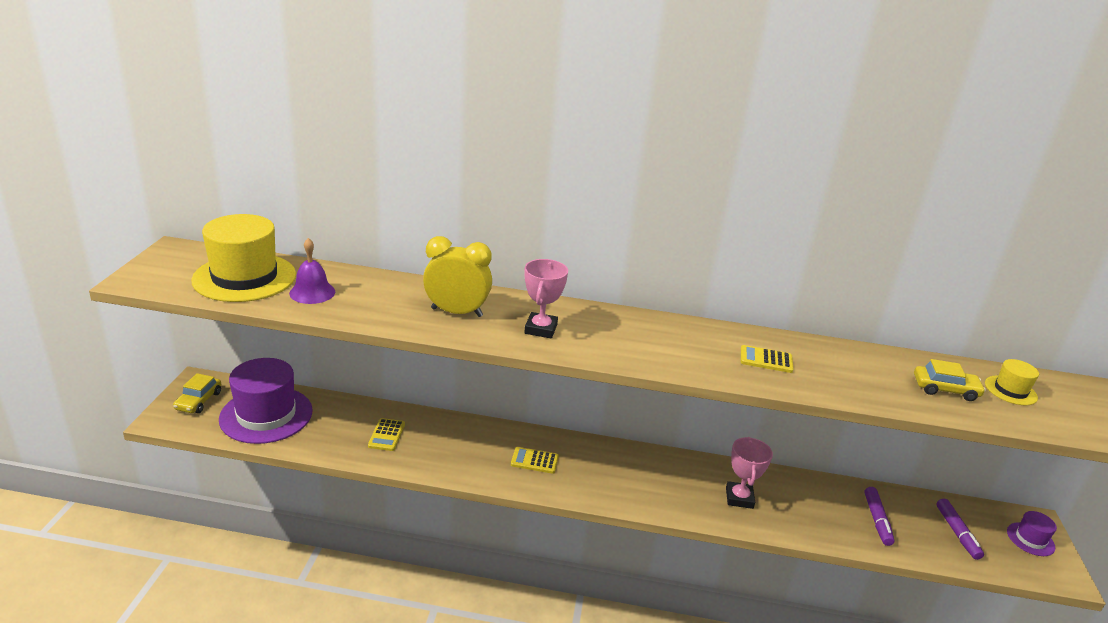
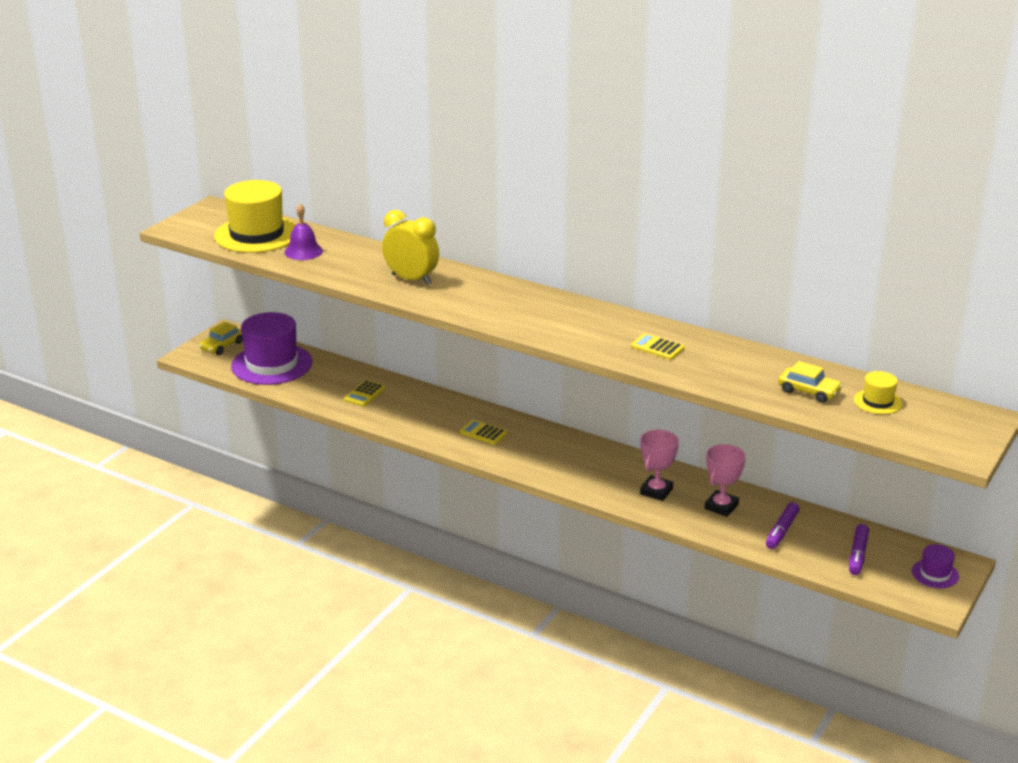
camera: 25 degrees right, 0 degrees up
(541, 329) = (473, 300): pink trophy -> pink trophy (721, 507)

